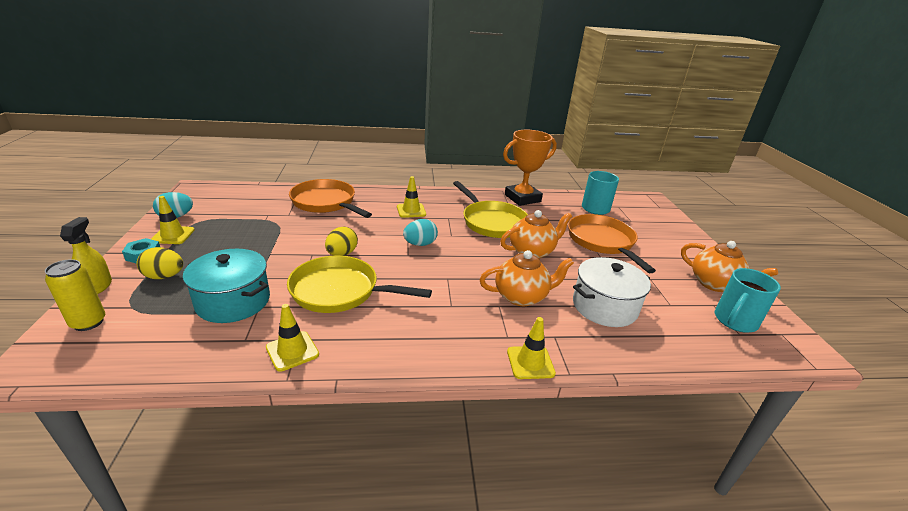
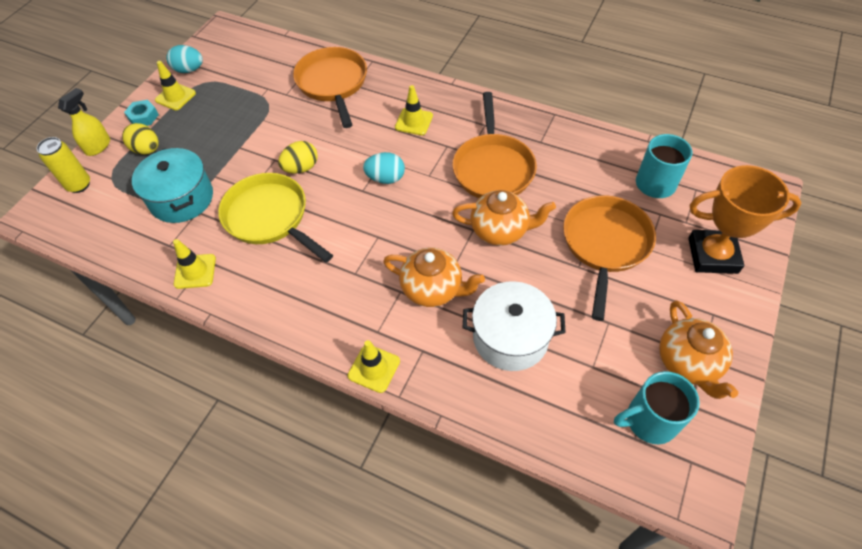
camera: 35 degrees right, 25 degrees up
(491, 222) = (493, 167): yellow pan -> orange pan
(522, 198) = (569, 136): orange trophy -> orange trophy (712, 255)

